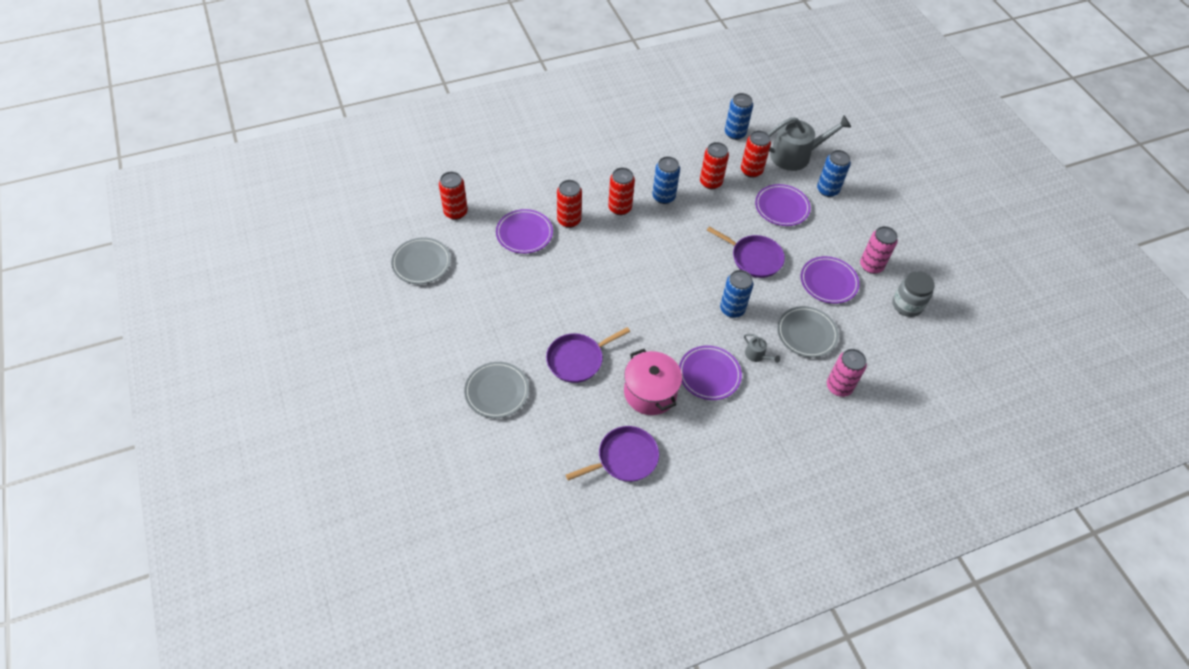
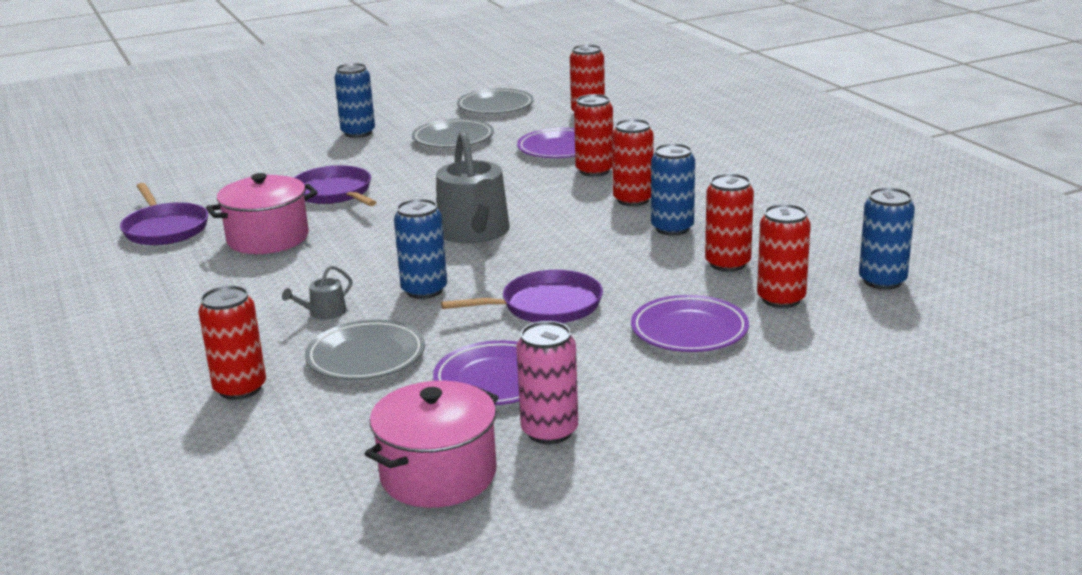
camera: 90 degrees right, 30 degrees down
(497, 392) = (291, 157): grey plate -> grey plate (453, 139)
(709, 375) = (291, 277): purple plate -> none
(754, 258) = (546, 306): purple pan -> purple pan turned 135 degrees counterclockwise
(795, 155) = (857, 344): grey watering can -> grey watering can (475, 232)
(827, 190) = (767, 381): blue can -> blue can (358, 133)
(839, 387) = (240, 388): pink can -> red can
(907, 305) = (438, 475): grey jar -> pink pot

